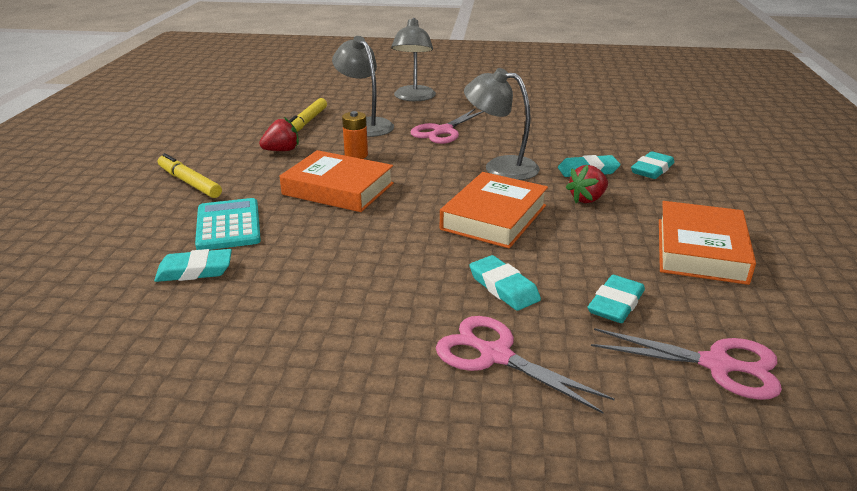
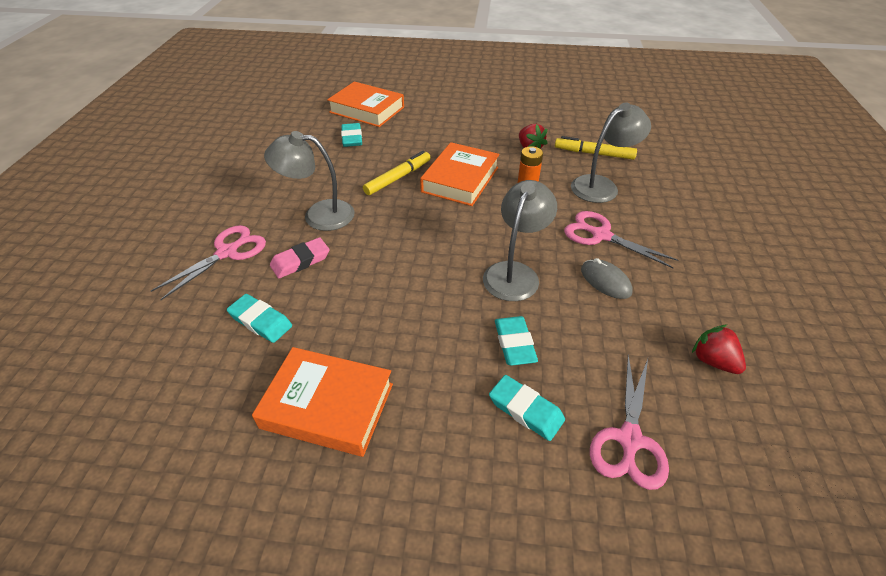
camera: 90 degrees right, 15 degrees up
(189, 182) = (467, 119): yellow marker -> yellow marker (398, 178)
(228, 225) = (405, 141): turquoise calculator -> none
(414, 98) = (696, 214): grey lamp -> grey lamp (318, 215)
(494, 217) = (408, 262): orange book -> orange book (367, 110)
(503, 134) = (605, 281): none -> grey mouse
(503, 287) = (300, 261): turquoise eraser -> pink eraser
(587, 199) = (442, 332): red strawberry -> red strawberry (713, 361)
(717, 365) = (167, 366): pink scissors -> pink scissors (629, 439)

